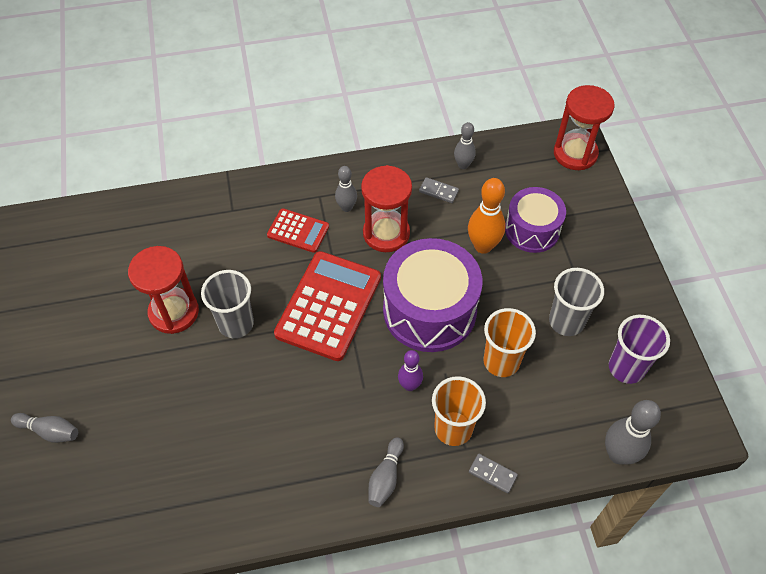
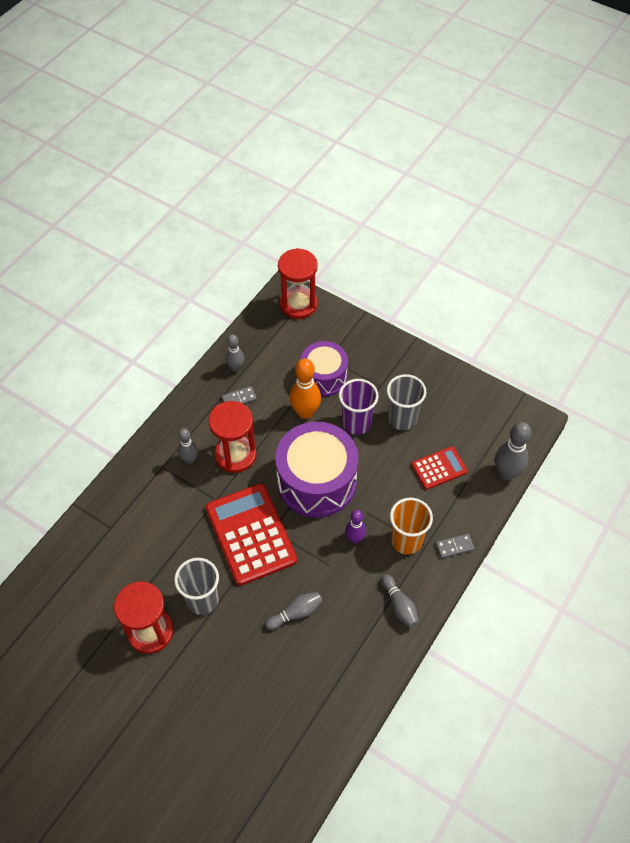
camera: 45 degrees left, 0 degrees up
(50, 431) = (156, 786): grey bowling pin -> grey bowling pin (296, 613)
(298, 231) = (174, 503): red calculator -> red calculator (439, 468)
(501, 361) = (391, 476): orange cup -> none
(626, 368) = (461, 418): purple cup -> purple cup (356, 423)

